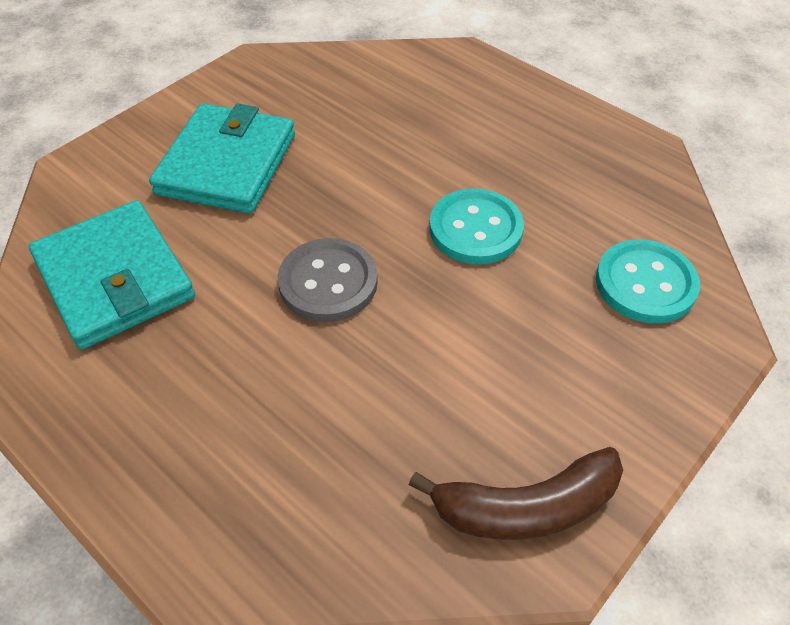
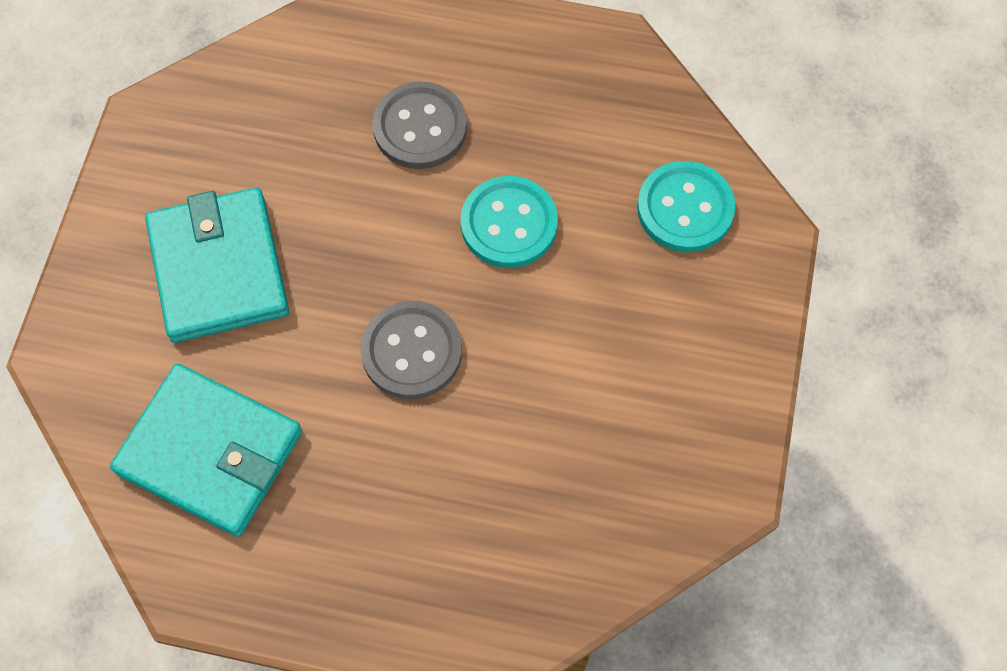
camera: 30 degrees left, 15 degrees up
(447, 139) = (420, 127): none -> grey button
(526, 507) = (692, 467): brown banana -> none

